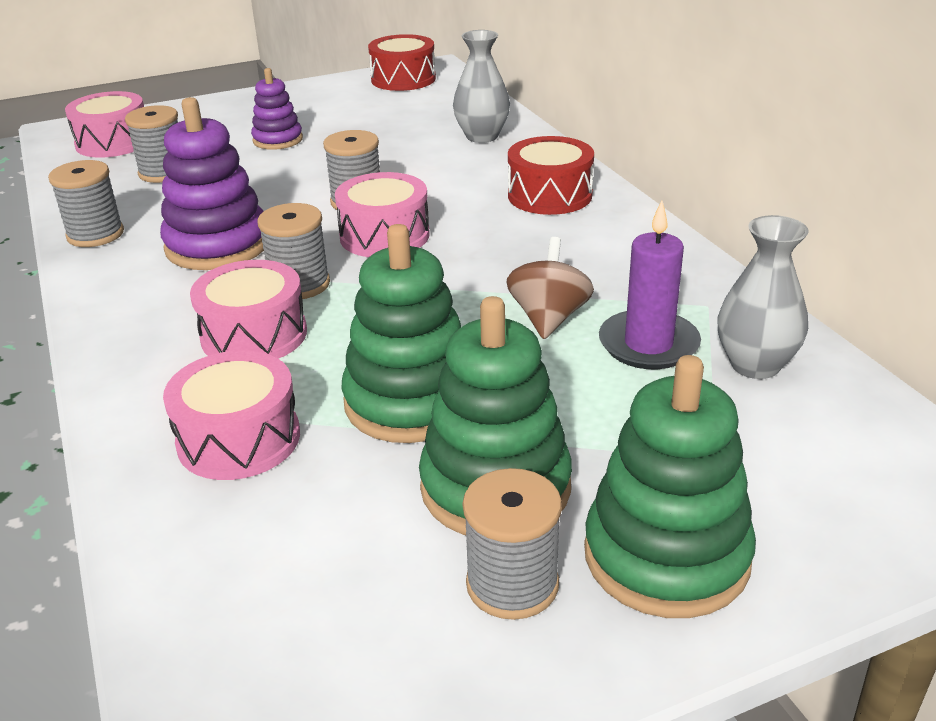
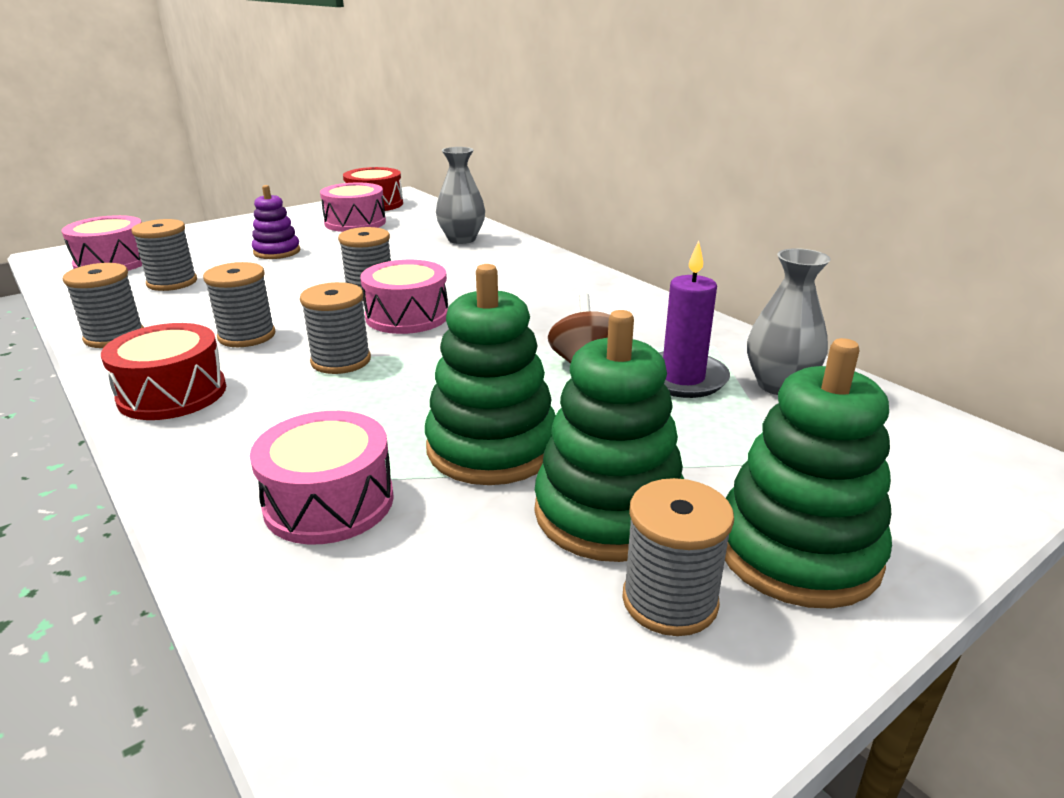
camera: 15 degrees left, 5 degrees down
(217, 245) = (247, 336): purple stacking toy -> grey spool
(254, 335) = (311, 407): pink drum -> pink drum (355, 222)
(549, 195) = (540, 277): red drum -> red drum (172, 393)

